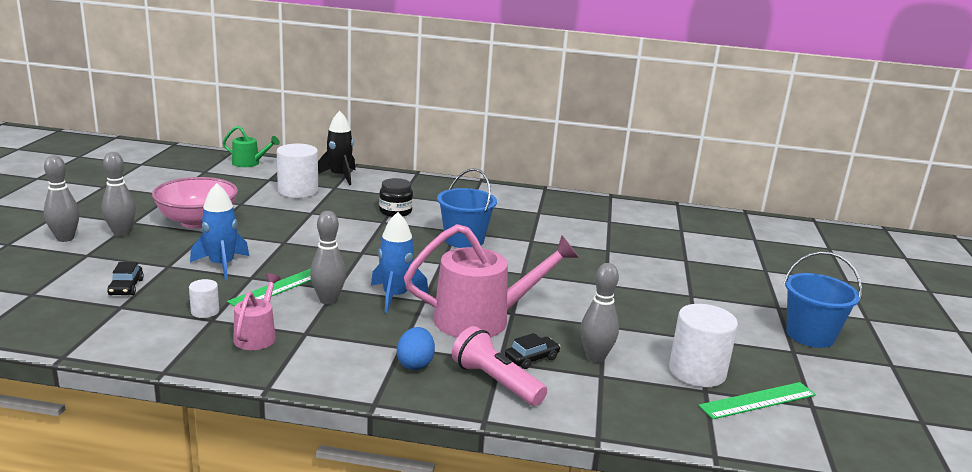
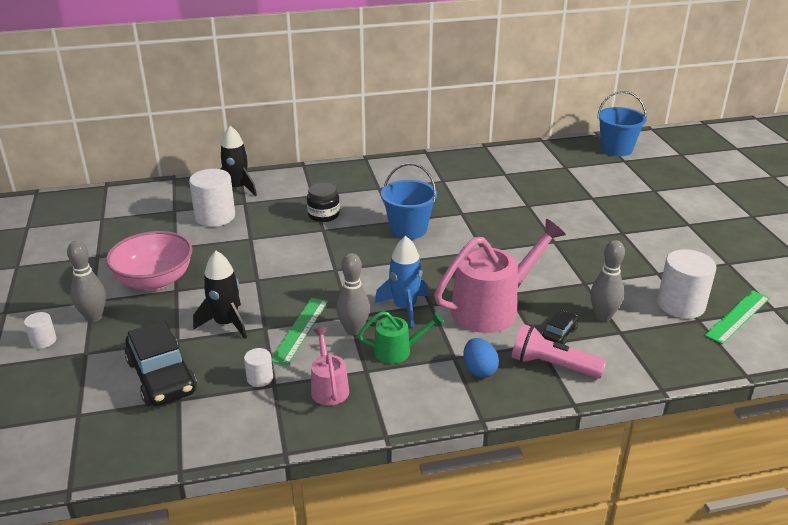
camera: 20 degrees left, 10 degrees up
(65, 238) = (43, 341): grey bowling pin -> white cylinder
(126, 287) = (162, 376): black car -> black car, size x2.05
(222, 265) = (226, 323): blue rocket -> black rocket
(249, 163) = (137, 196): green watering can -> green watering can (398, 351)
(810, 335) = (728, 244): blue bucket -> blue bucket (616, 149)

